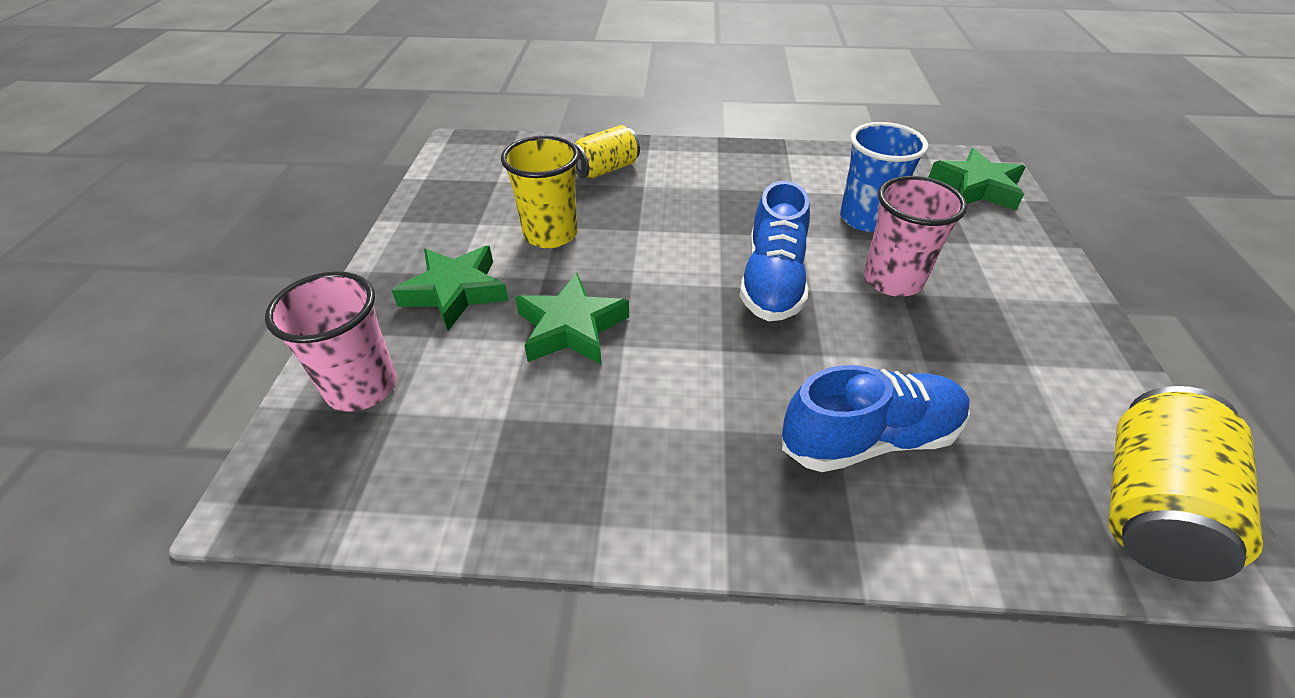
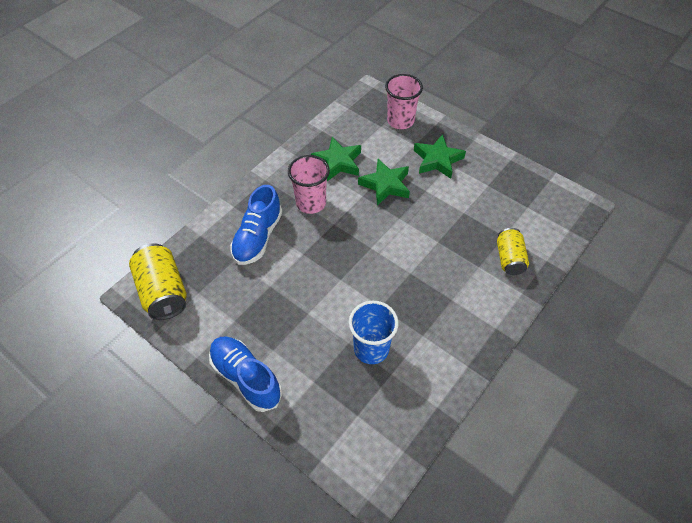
camera: 125 degrees right, 10 degrees up
(550, 234) = (458, 206): yellow cup -> none
(772, 281) = (358, 268): blue shoe -> blue shoe (246, 378)
(892, 280) = (319, 317): pink cup -> pink cup (311, 203)
(976, 187) = (352, 444): green star -> green star (337, 162)

